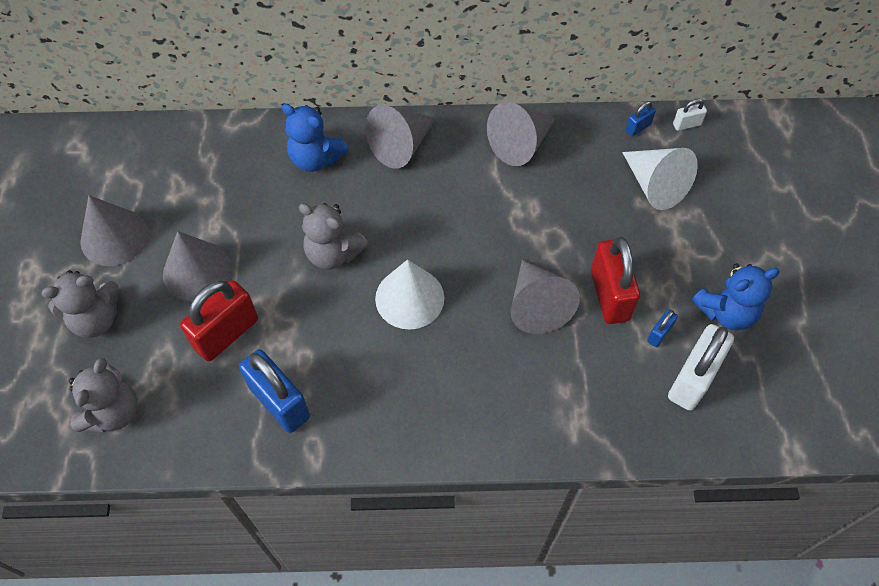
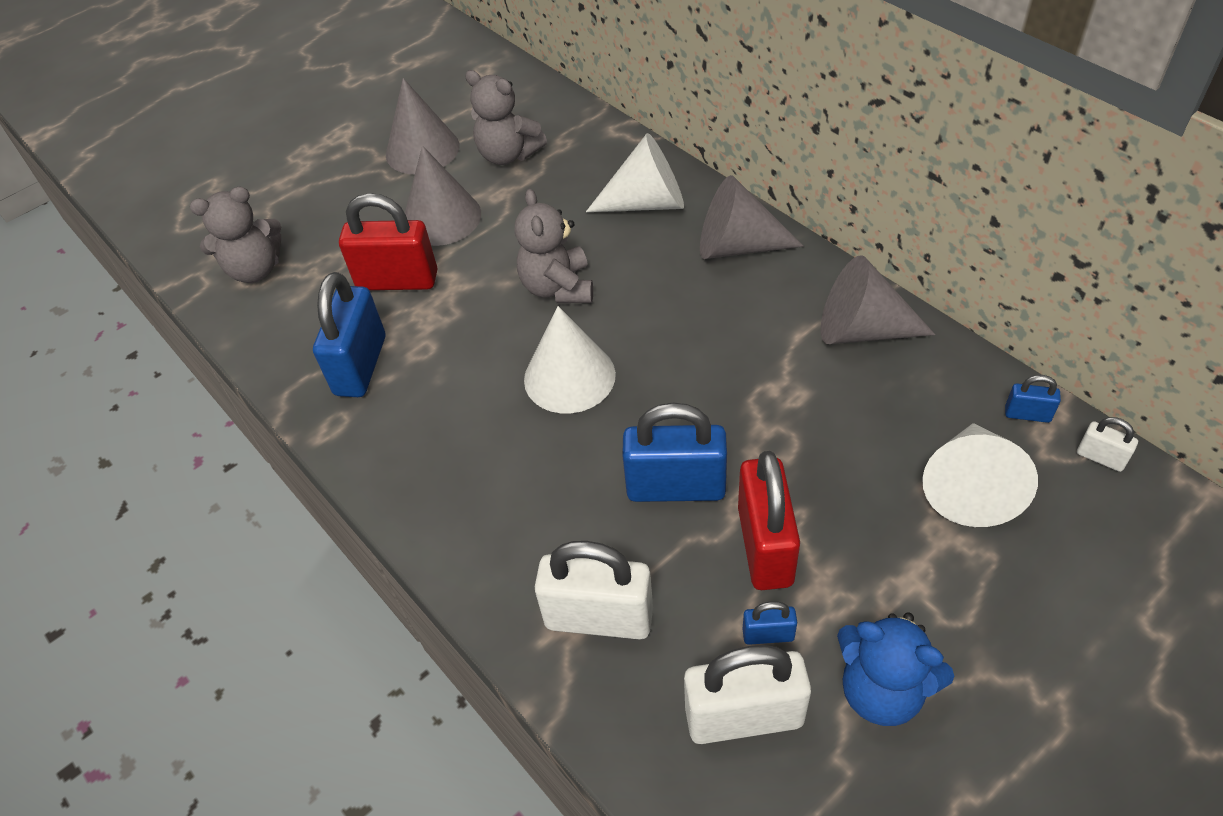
camera: 55 degrees right, 10 degrees down
(96, 319) = (334, 197): grey teddy bear -> grey teddy bear (508, 155)
(316, 158) = (647, 202): blue teddy bear -> white cone
(537, 305) = (676, 487): grey cone -> blue padlock
(584, 401) = (599, 618): none -> white padlock
(609, 295) = (765, 546): red padlock -> red padlock turned 45 degrees counterclockwise

